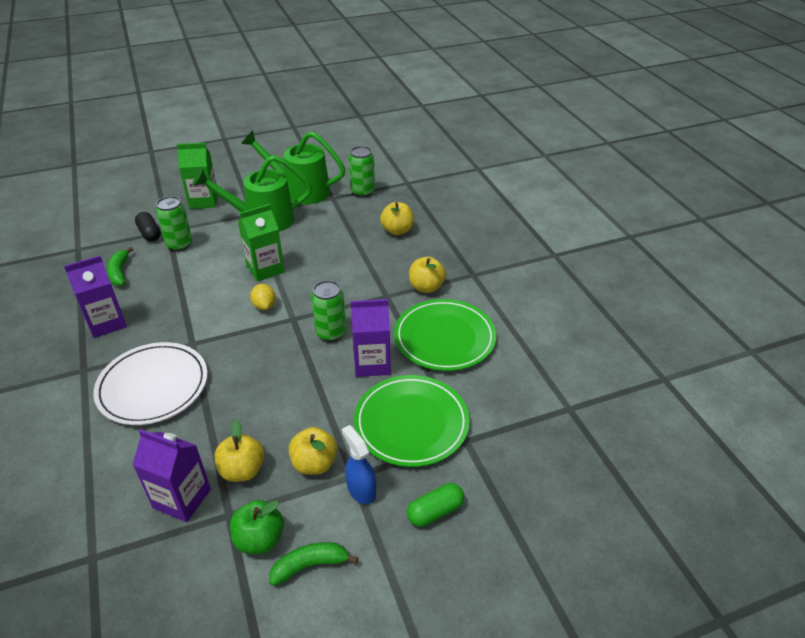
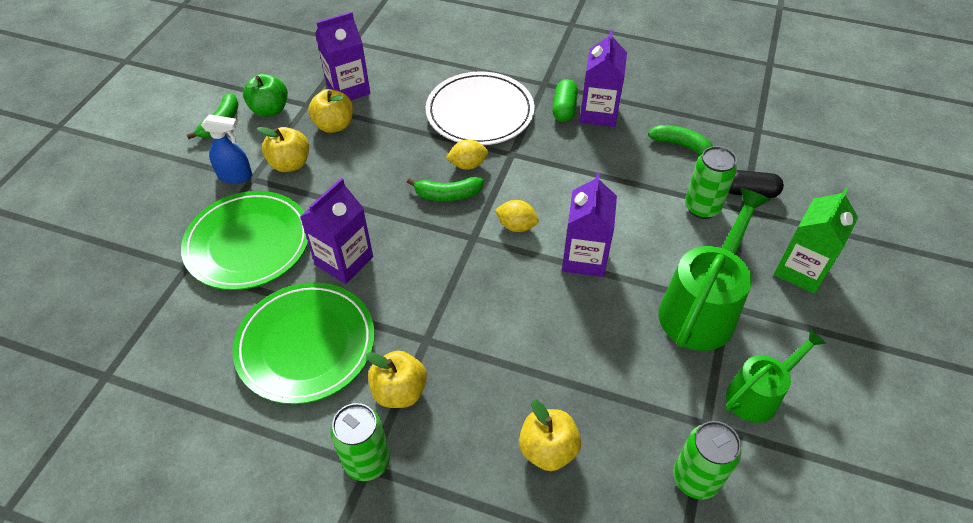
camera: 130 degrees right, 10 degrees up
(224, 358) = (468, 165): none -> yellow lemon
(264, 351) = (448, 194): none -> green banana
(265, 269) = (584, 258): green carton -> purple carton
(300, 190) = (758, 394): green watering can -> green watering can, size x0.62
(331, 333) = (420, 255): green can -> green can (367, 461)
(435, 511) = (164, 204): green capsule -> green capsule (564, 109)

